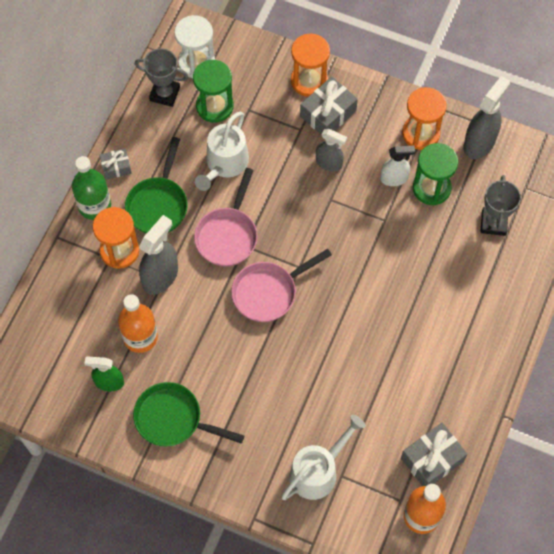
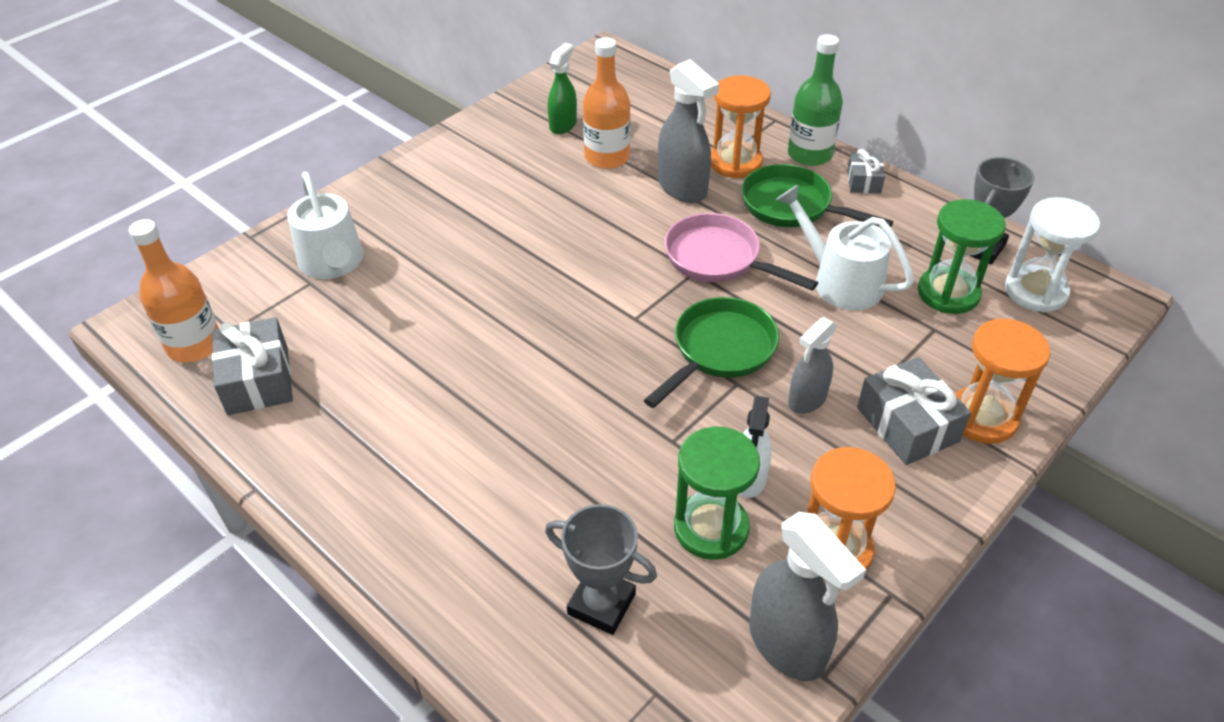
camera: 110 degrees right, 20 degrees down
(173, 419) = (486, 162): green pan -> green pan (719, 351)
(269, 292) = (611, 278): pink pan -> none

